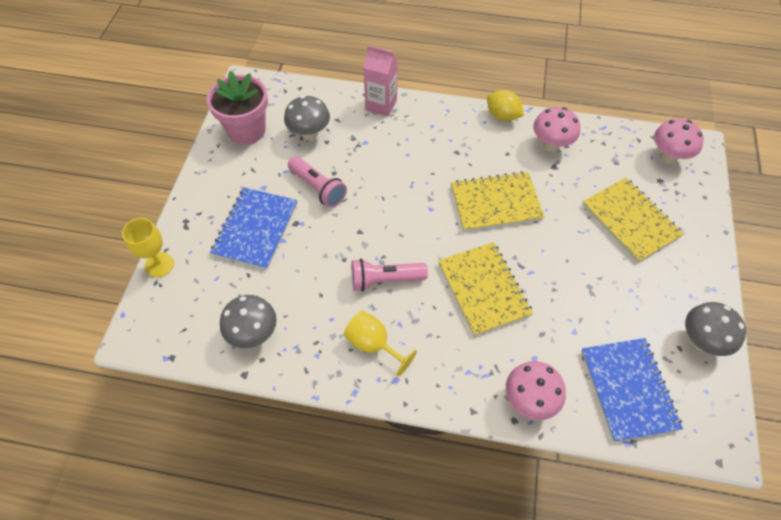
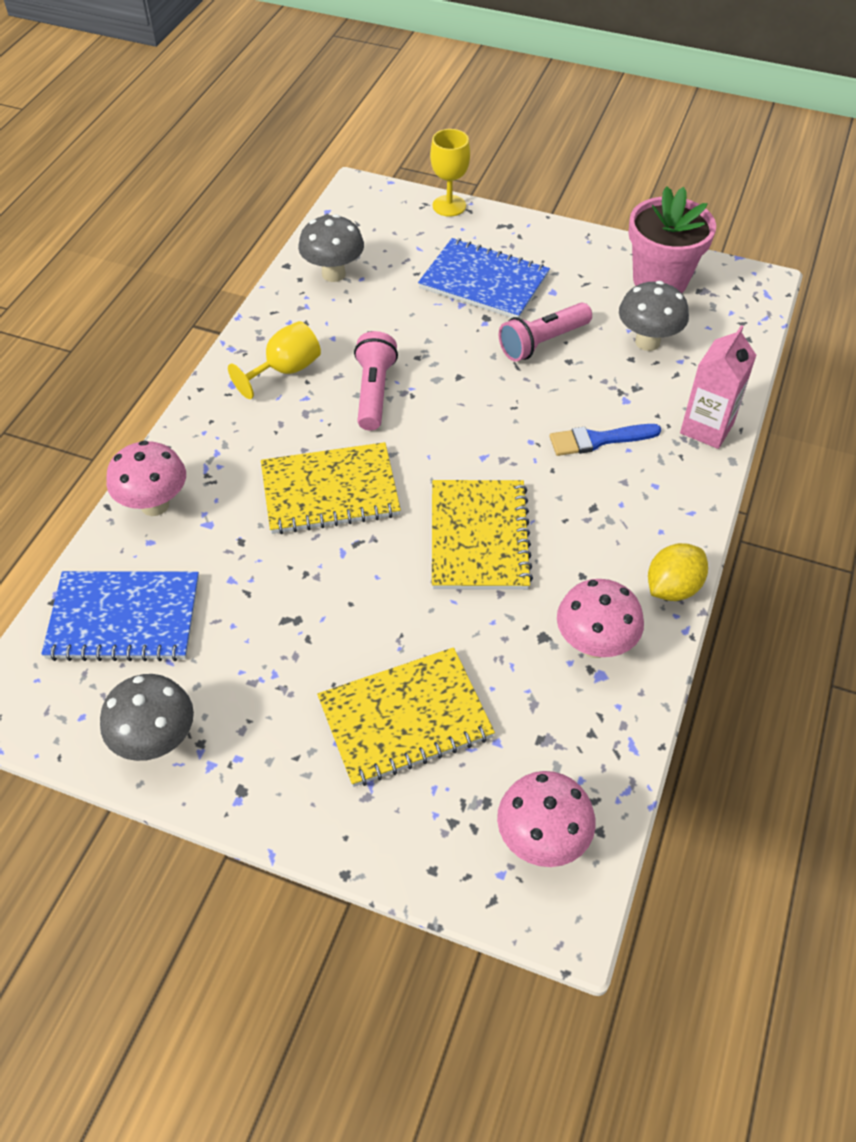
camera: 100 degrees right, 5 degrees down
(402, 153) = (598, 440): none -> blue brush

